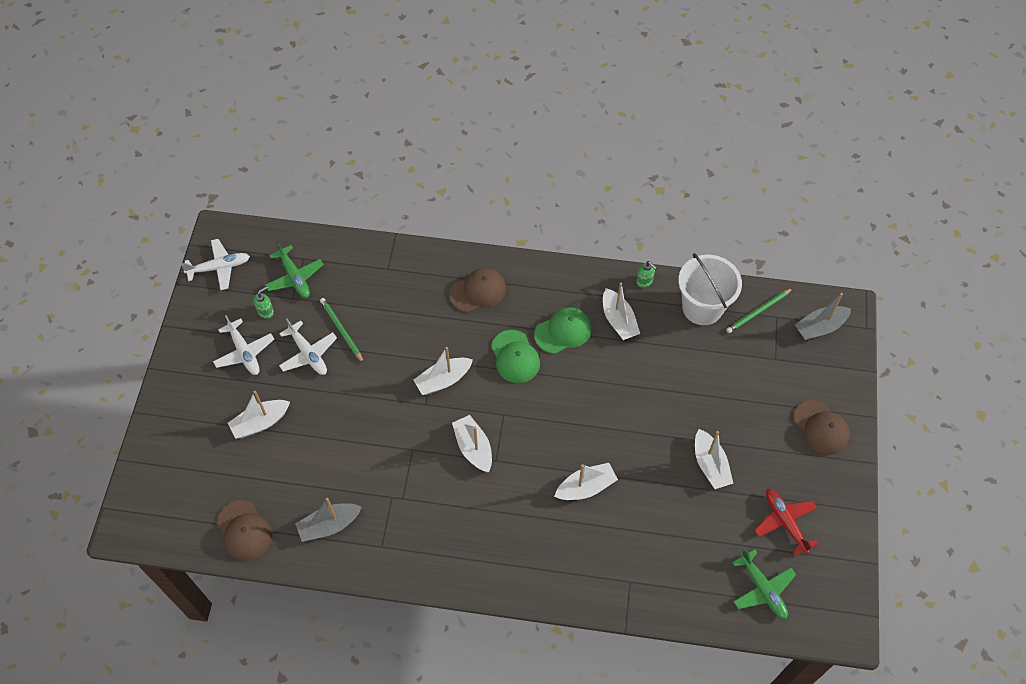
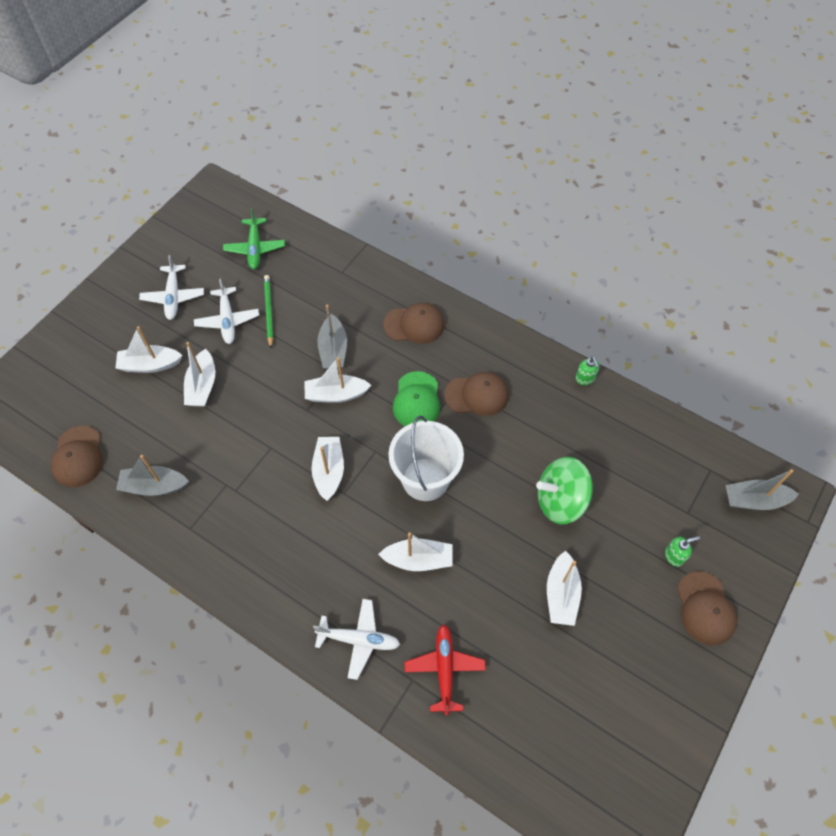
camera: 25 degrees right, 0 degrees up
(219, 267) = (195, 216): white plane -> white plane (359, 640)
(266, 311) = (212, 268): green soap dispenser -> green soap dispenser (674, 556)
(419, 342) = (333, 350): none -> grey boat
(563, 331) = (477, 395): green cap -> brown cap
(618, 320) = (538, 406): white boat -> white boat (202, 386)
(674, 391) = (560, 500): none -> green spinning top
(702, 307) = (633, 428): white bucket -> white bucket (425, 479)
(758, 311) = (692, 456): green pencil -> none
(762, 589) = (552, 758): green plane -> none
(785, 522) = (614, 694): red plane -> red plane (444, 669)

